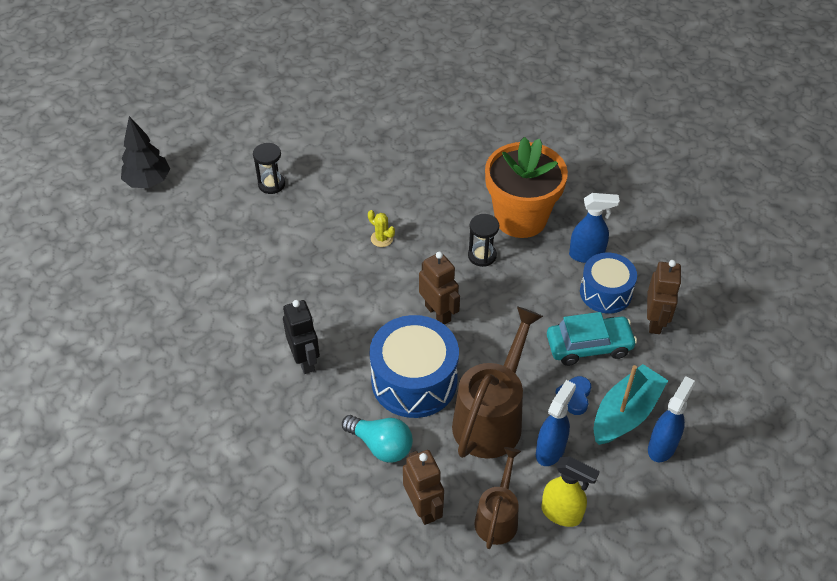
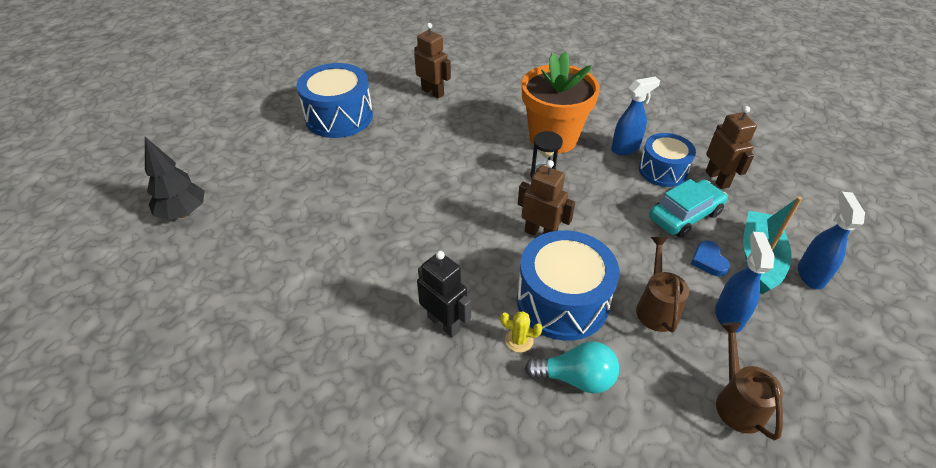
camera: 25 degrees left, 5 degrees down
(271, 184) = (314, 177): black hourglass -> none
(327, 123) = (339, 117): none -> blue drum
(382, 238) = (447, 190): yellow cactus -> yellow cactus (519, 340)
(423, 508) = (663, 425): brown robot -> brown robot (433, 92)
(492, 417) = (656, 307): brown watering can -> brown watering can, size x0.59
(562, 513) = (787, 371): yellow spray bottle -> none

